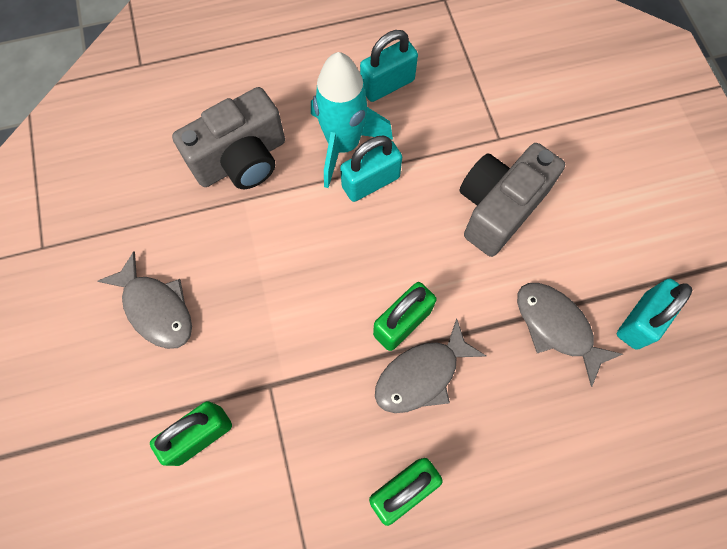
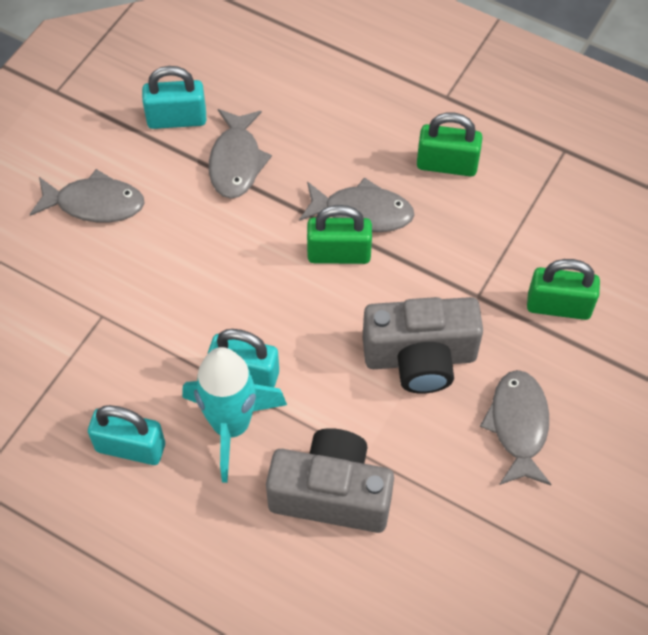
camera: 135 degrees left, 10 degrees down
(498, 208) = (173, 266): grey camera -> grey camera (420, 358)
(602, 202) = (95, 204): none -> grey fish

